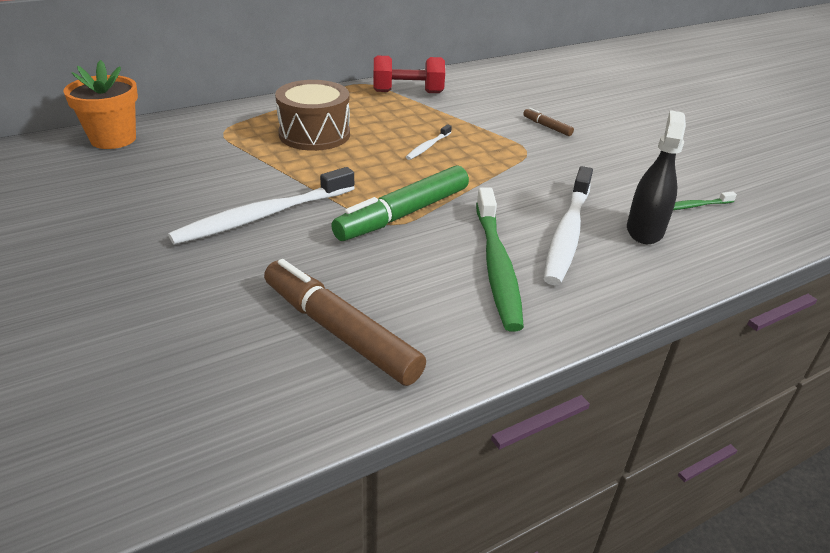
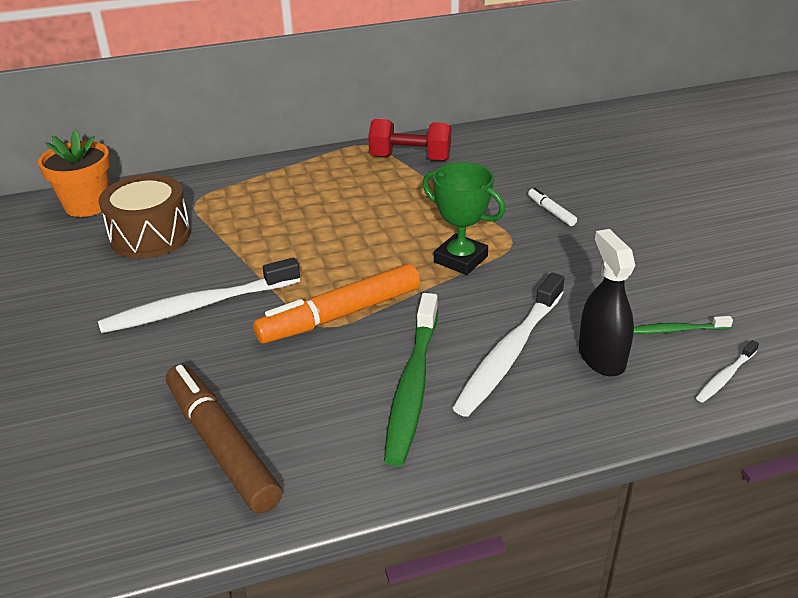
camera: 15 degrees right, 0 degrees up
(314, 134) = (287, 209): brown drum -> brown drum (150, 236)
(403, 214) = (340, 315): green marker -> orange marker
(428, 147) = (402, 231): white toothbrush -> white toothbrush (725, 377)
(489, 165) = (460, 259): none -> green trophy
(547, 126) = (551, 211): brown marker -> white marker
(644, 230) = (601, 357): black spray bottle -> black spray bottle turned 45 degrees counterclockwise

